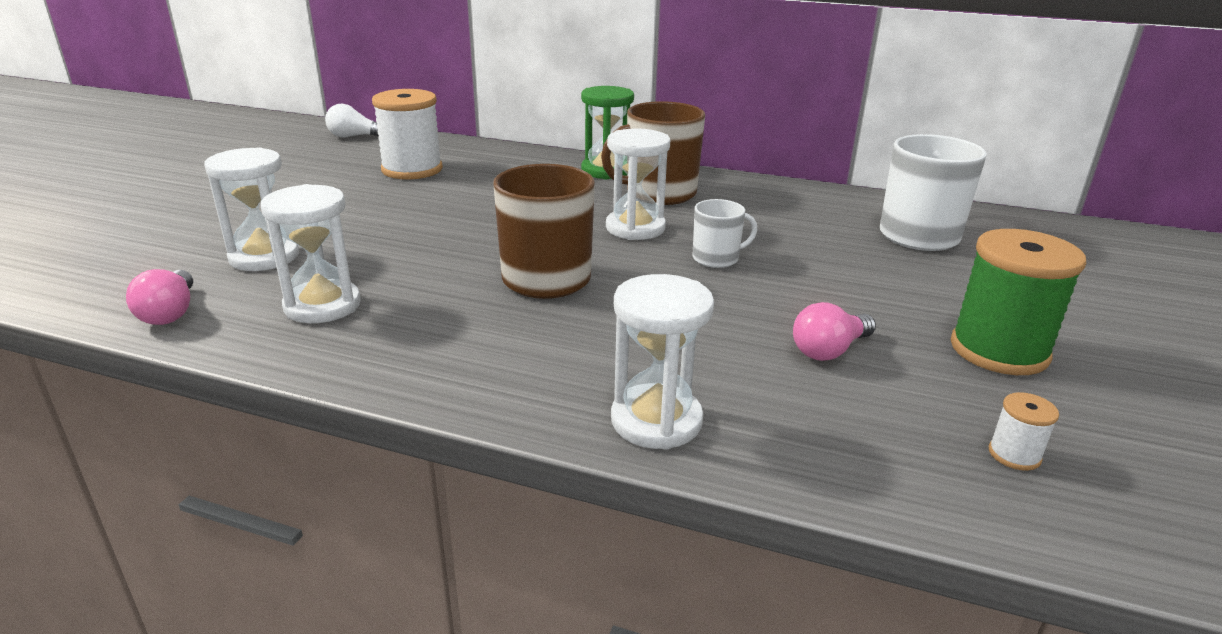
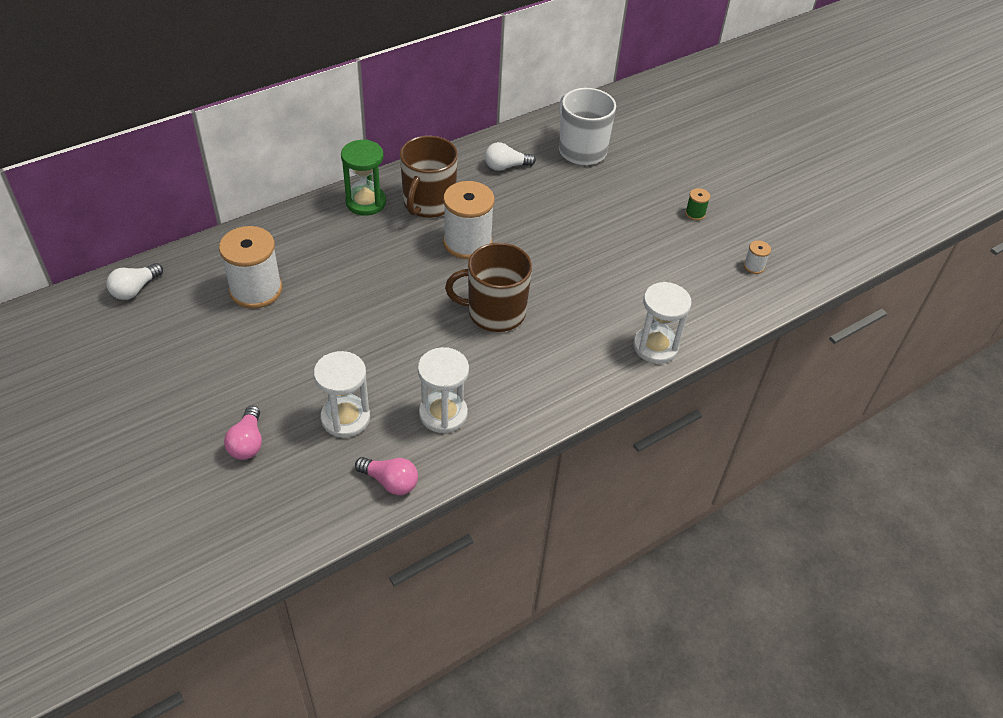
camera: 55 degrees left, 20 degrees up
(635, 228) = (467, 243): white hourglass -> white spool
(716, 258) = (535, 237): white mug -> none
(795, 208) = (506, 166): none -> white light bulb
(829, 350) = (651, 261): pink light bulb -> pink light bulb (247, 442)
(999, 350) = (695, 214): green spool -> green spool, size x0.43

